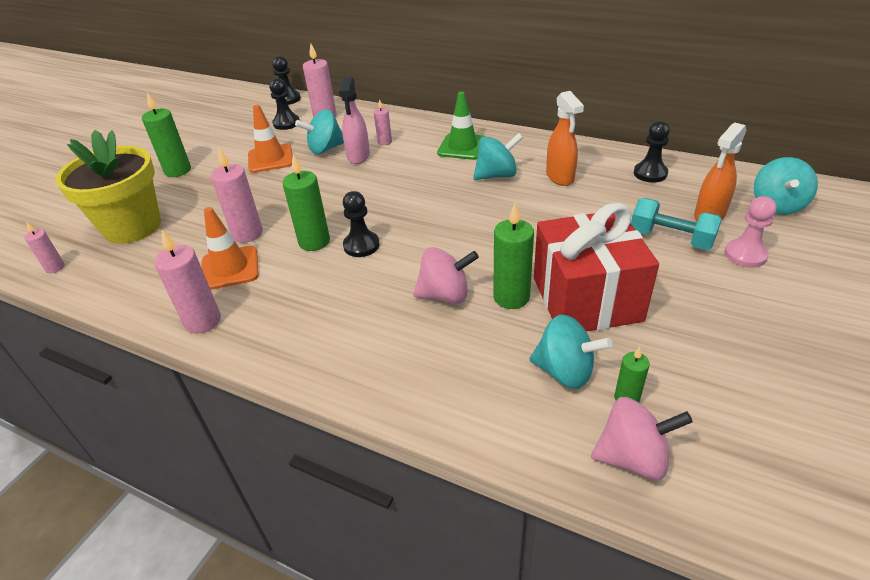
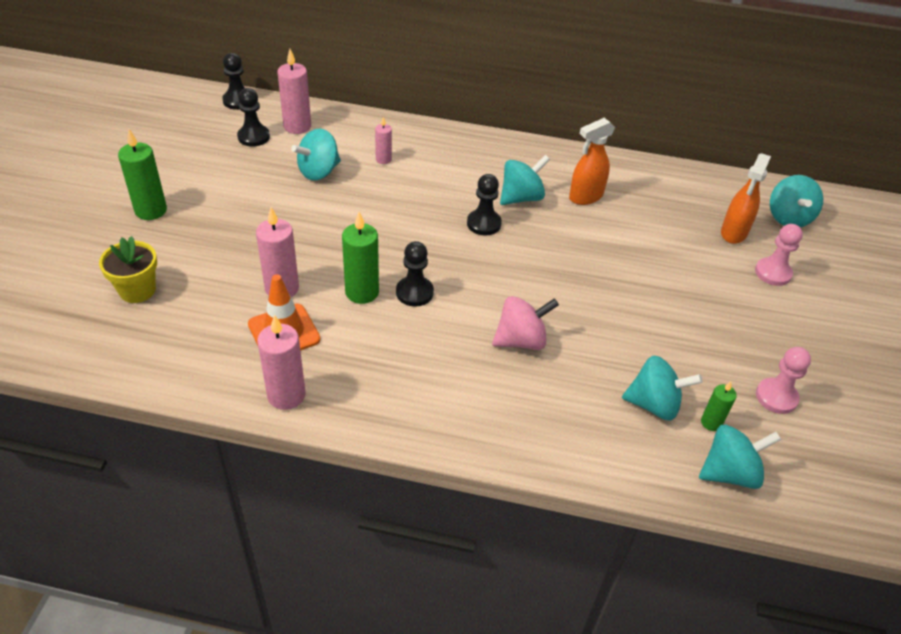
camera: 20 degrees left, 5 degrees up
(55, 268) = (72, 350): pink candle -> none
(132, 227) = (137, 290): yellow flower pot -> yellow flower pot, size x0.55
(270, 159) = (259, 188): orange traffic cone -> none
(358, 156) = (362, 180): pink spray bottle -> none
(462, 147) = (472, 163): green traffic cone -> none
(511, 297) = (583, 336): green candle -> none
(560, 177) = (585, 197): orange spray bottle -> orange spray bottle turned 90 degrees clockwise
(586, 299) = (651, 331): red gift -> none
(633, 457) = (729, 473): pink spinning top -> turquoise spinning top
(650, 173) = (669, 188): black pawn -> black pawn (484, 224)
(671, 238) = (706, 261): turquoise dumbbell -> none
(716, 380) = (776, 397): none -> pink pawn

